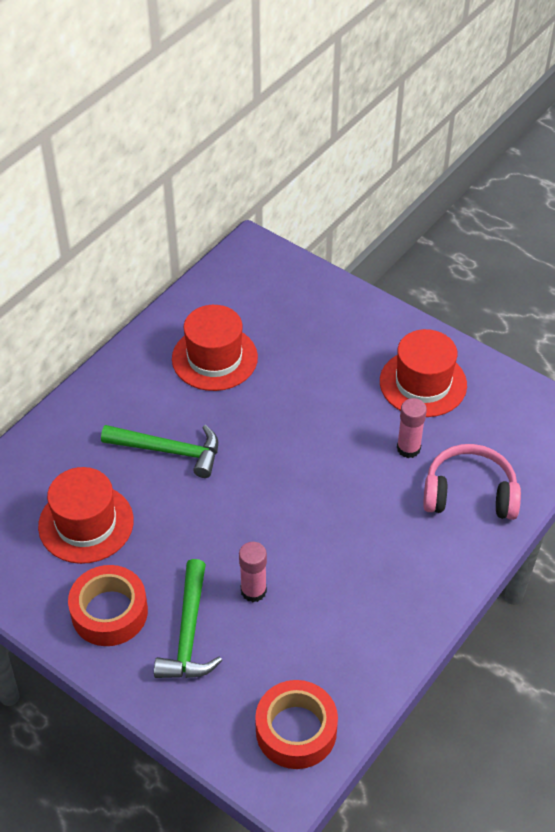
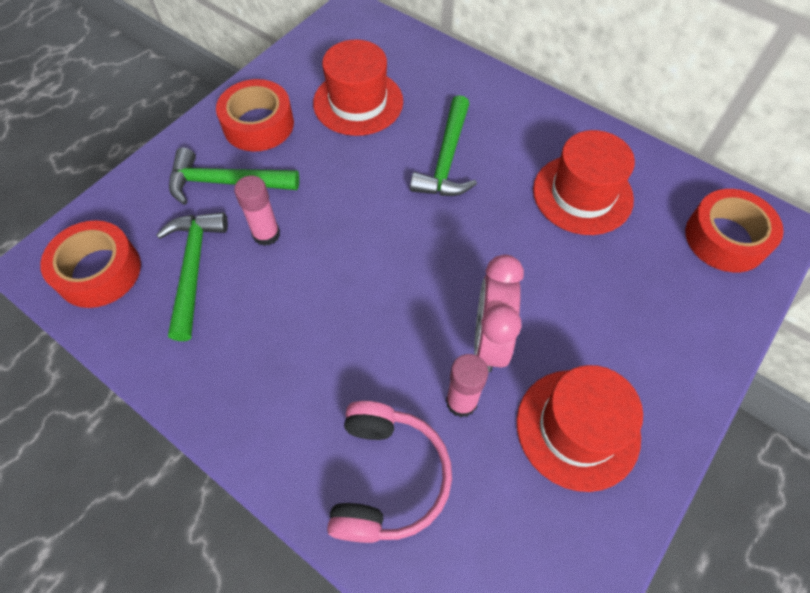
camera: 90 degrees right, 10 degrees up
(261, 278) = (725, 238): none -> red tape
(292, 647) = (194, 269): none -> green hammer
(356, 429) = (489, 340): none -> pink clock

